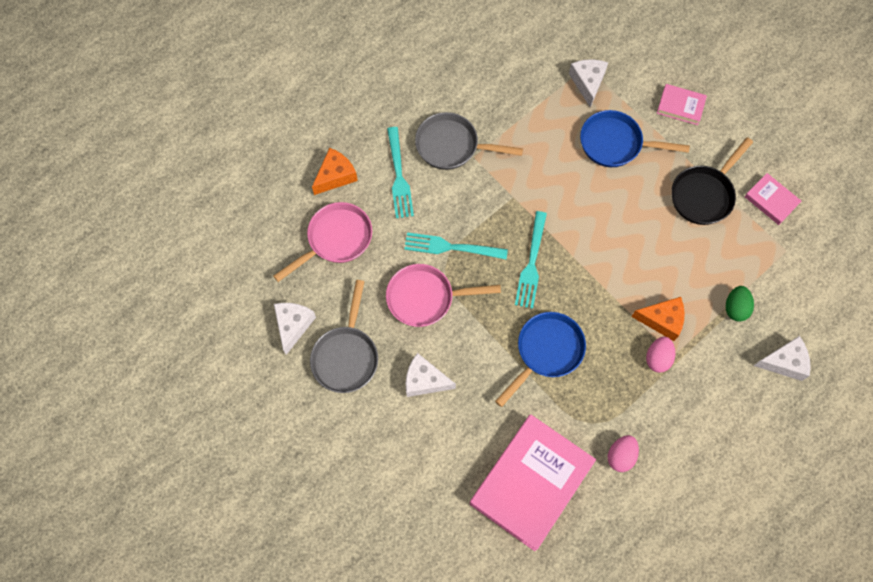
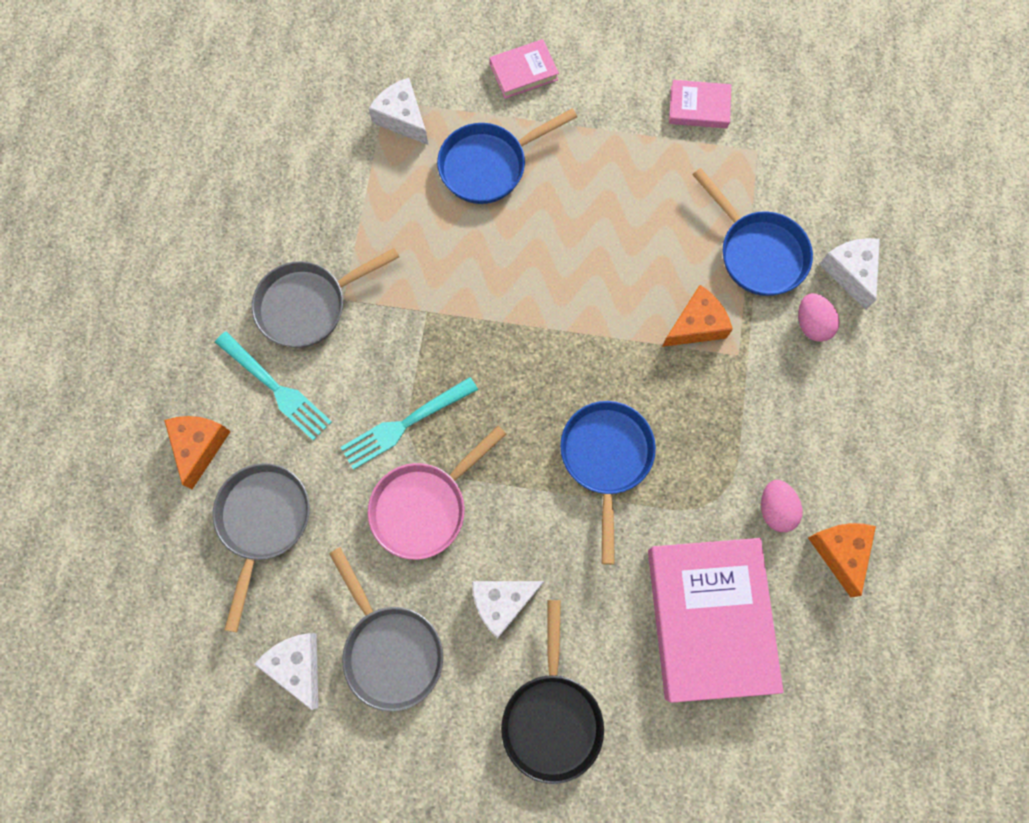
camera: 40 degrees left, 5 degrees up
(335, 240) = (263, 522): pink pan -> grey pan
(531, 263) = (509, 371): turquoise fork -> none
(639, 509) = (840, 552): none -> orange cheese
(658, 358) = (725, 370): pink egg -> pink egg (811, 324)
(704, 194) = (627, 152): black pan -> black pan (552, 716)
(735, 308) = (757, 252): green egg -> blue pan
(784, 362) = (850, 272): white cheese -> white cheese turned 60 degrees counterclockwise

